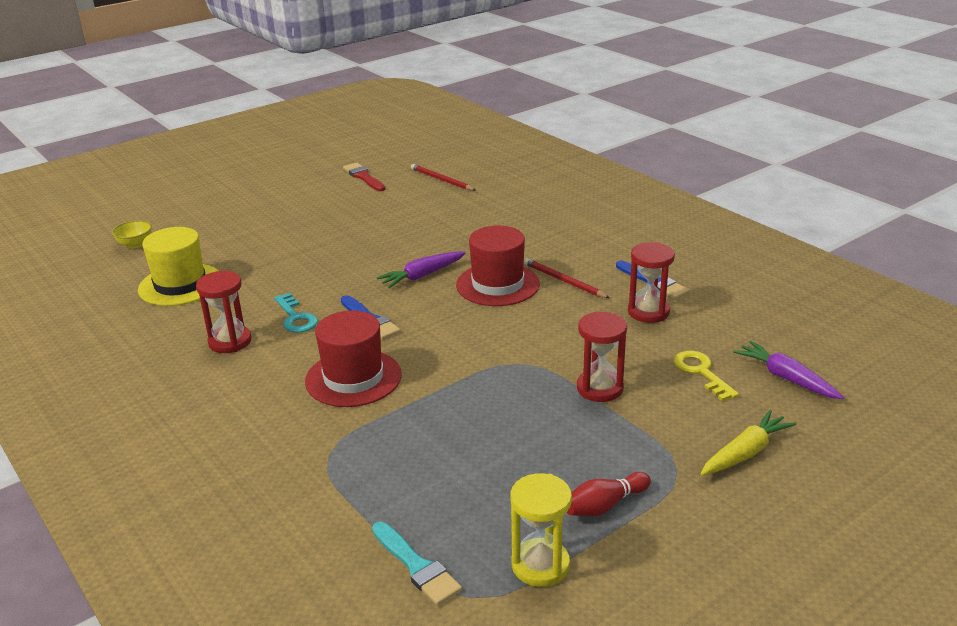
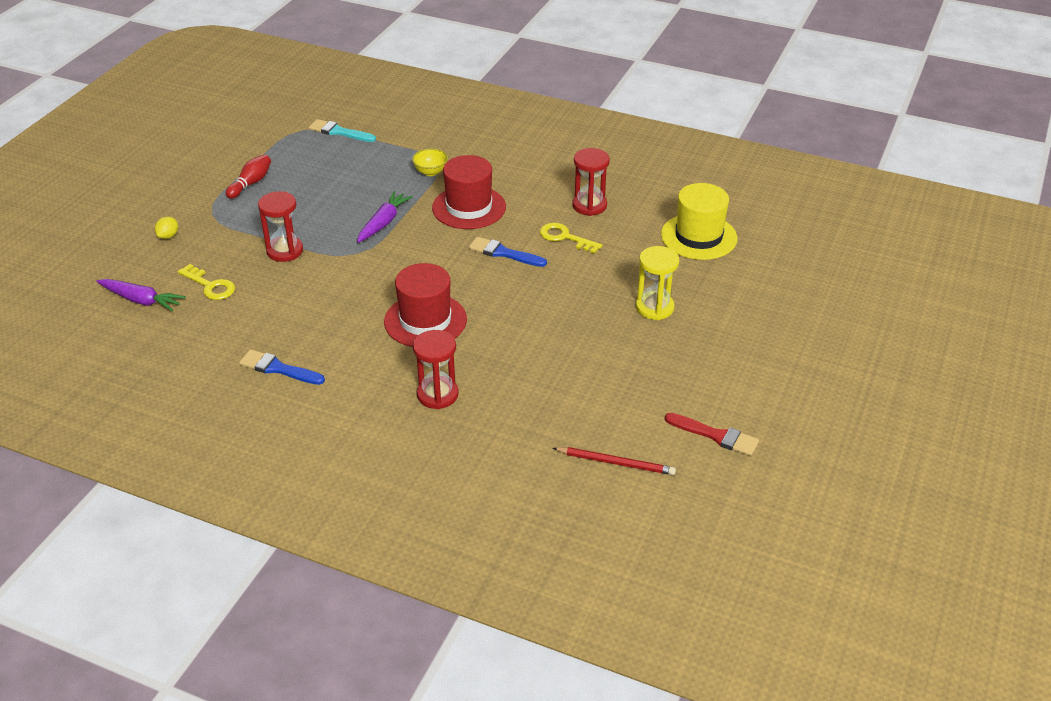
camera: 150 degrees right, 10 degrees up
(135, 244) = (805, 261): yellow bowl -> yellow bowl (431, 172)
(296, 318) = (565, 237): turquoise key -> yellow key
(422, 276) = (502, 309): purple carrot -> purple carrot (383, 223)
(540, 565) = (274, 149): yellow hourglass -> yellow hourglass (654, 308)
(563, 281) = (366, 344): red pencil -> none
(648, 312) = (271, 331): red hourglass -> red hourglass (437, 394)
(745, 453) = (168, 236): yellow carrot -> yellow lemon

